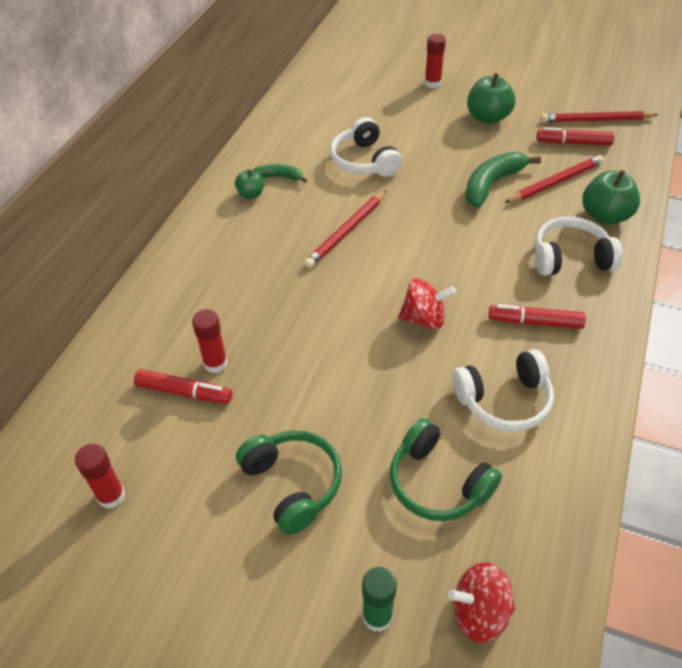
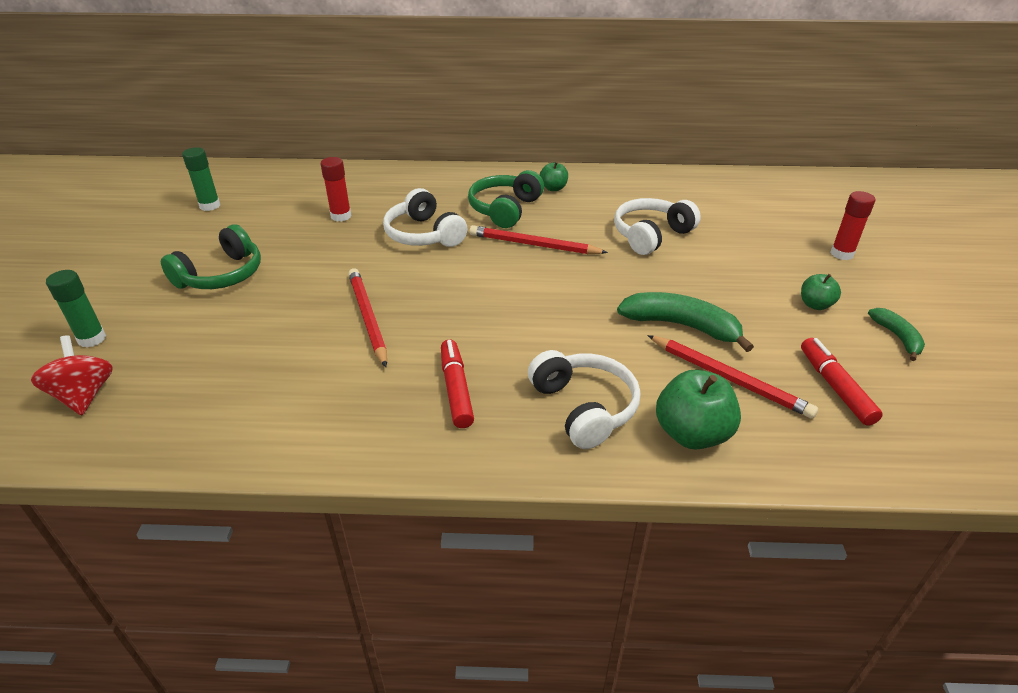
camera: 70 degrees right, 10 degrees down
(111, 496) = (210, 206): red glue stick -> green glue stick
(184, 392) = (308, 210): red marker -> none
(278, 177) = (588, 196): green banana -> green banana (897, 337)
(424, 319) = (431, 310): red spinning top -> none
(437, 483) = (224, 350): green headphones -> green headphones (505, 209)
(488, 118) = (815, 305): green apple -> green apple, size x0.57
(504, 400) = (332, 380): white headphones -> white headphones (423, 235)
(596, 120) = (917, 405): red pencil -> red pencil (368, 318)

